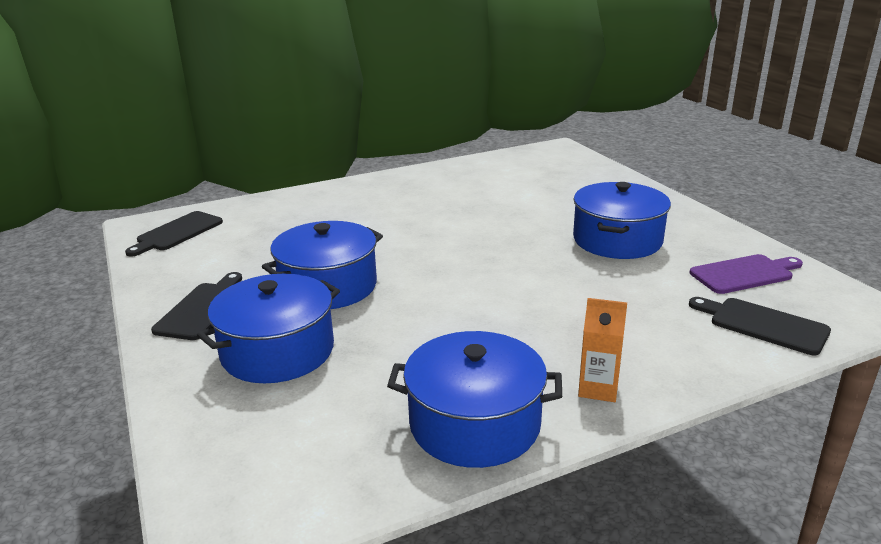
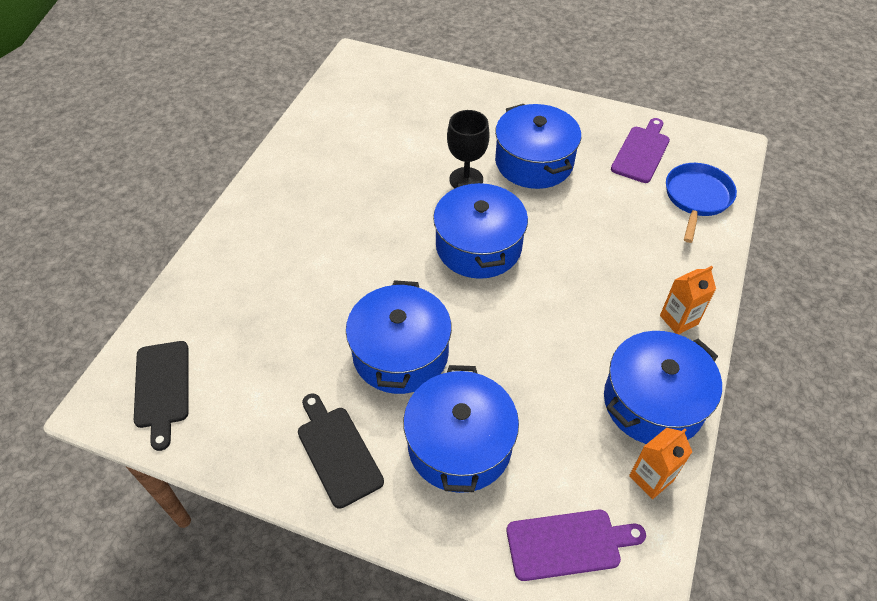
camera: 45 degrees left, 25 degrees up
(243, 457) = (568, 544): none -> purple cutting board
(382, 468) = (651, 478): none -> orange carton
(485, 263) = (478, 246): none -> blue pot
(539, 227) = (466, 179): none -> black goblet
(763, 325) = (697, 198): black cutting board -> blue pan

